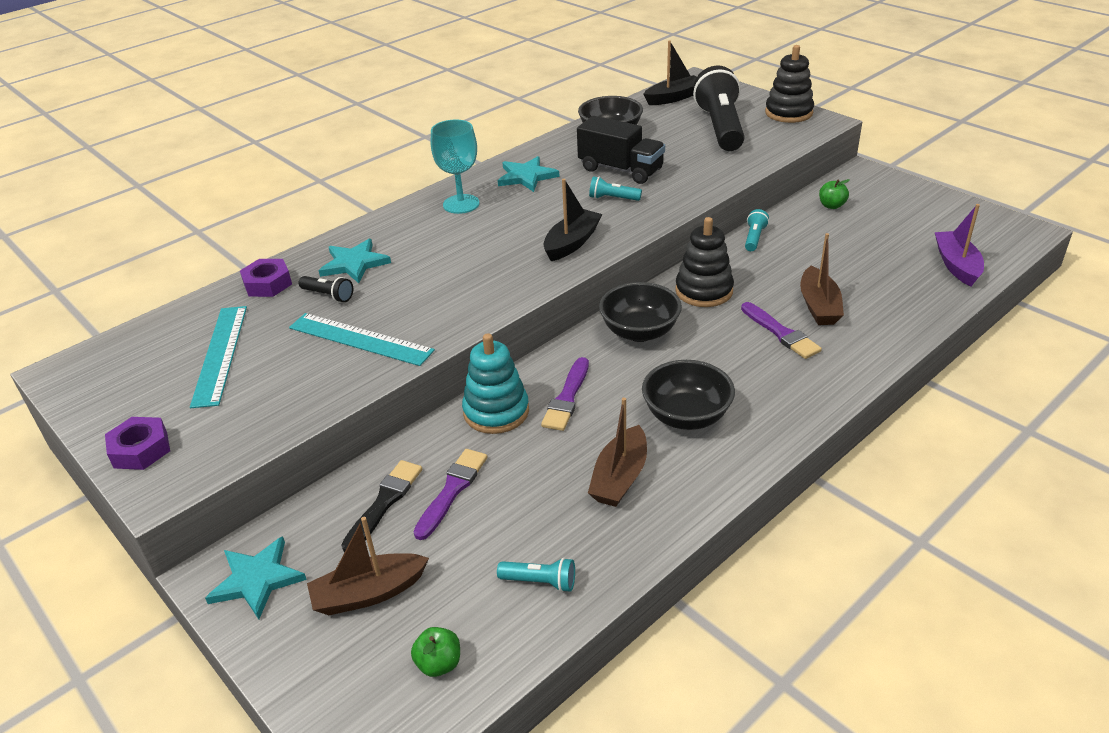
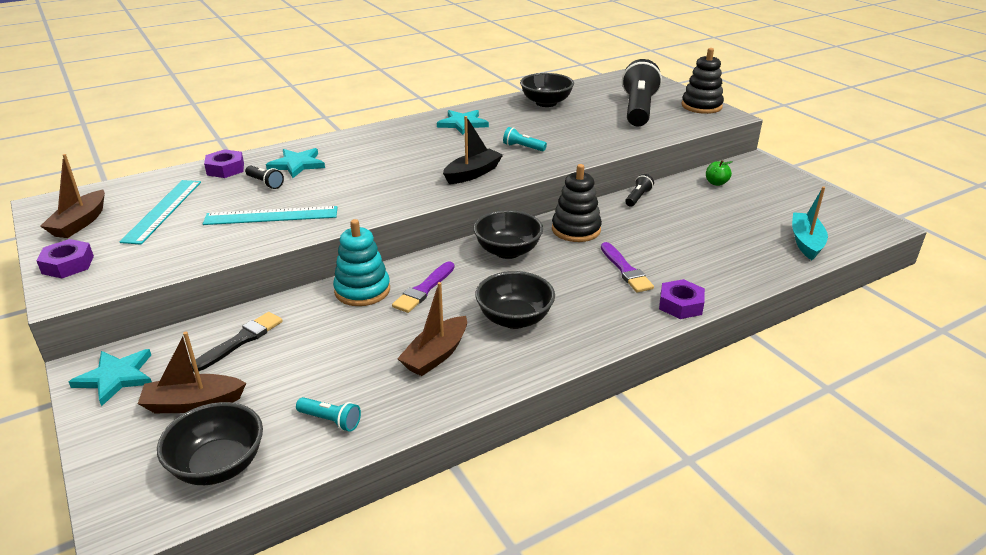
camera: 10 degrees right, 5 degrees down
(360, 339) = (271, 216): turquoise ruler -> turquoise ruler turned 45 degrees counterclockwise
(439, 663) = (218, 465): green apple -> black bowl
(452, 490) = (297, 341): purple brush -> none
(461, 204) = (401, 136): turquoise goblet -> none
(620, 170) = (540, 128): black truck -> none
(674, 98) = (611, 84): black boat -> none
(754, 238) = (638, 197): turquoise flashlight -> black flashlight
(818, 306) = (668, 255): brown boat -> brown boat (80, 223)
(858, 365) = (680, 305): none -> purple nut
(956, 265) = (806, 242): purple boat -> turquoise boat

